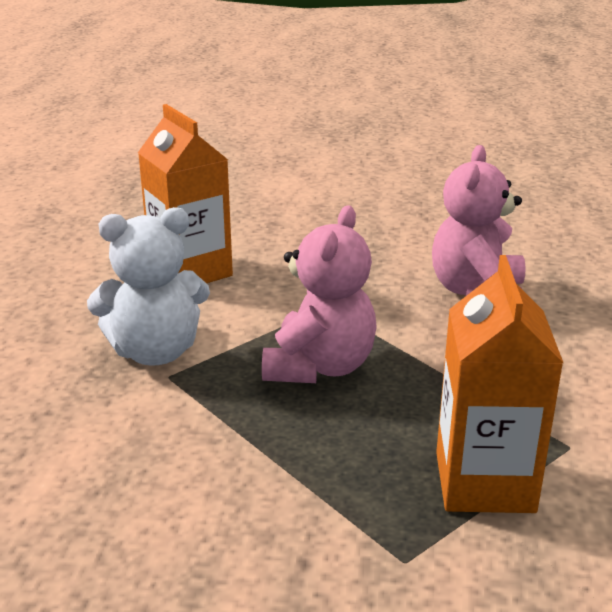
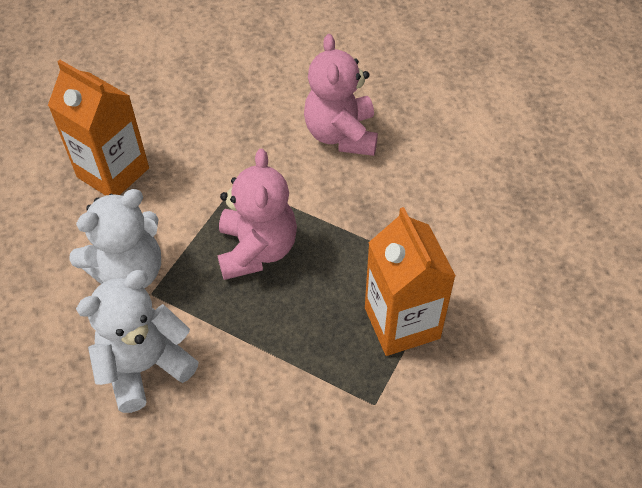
camera: 20 degrees left, 25 degrees up
(117, 439) = (145, 366): none -> white teddy bear

